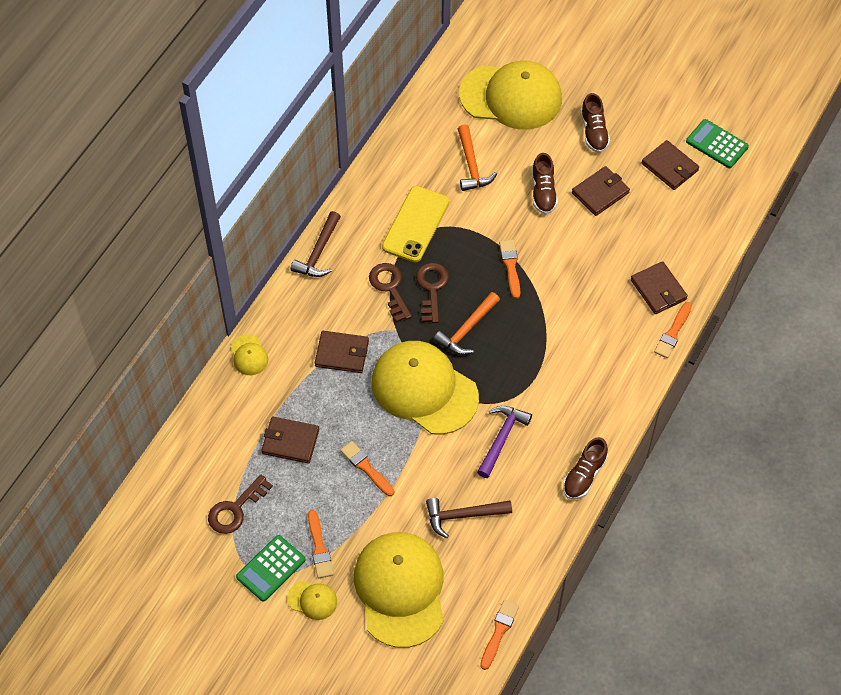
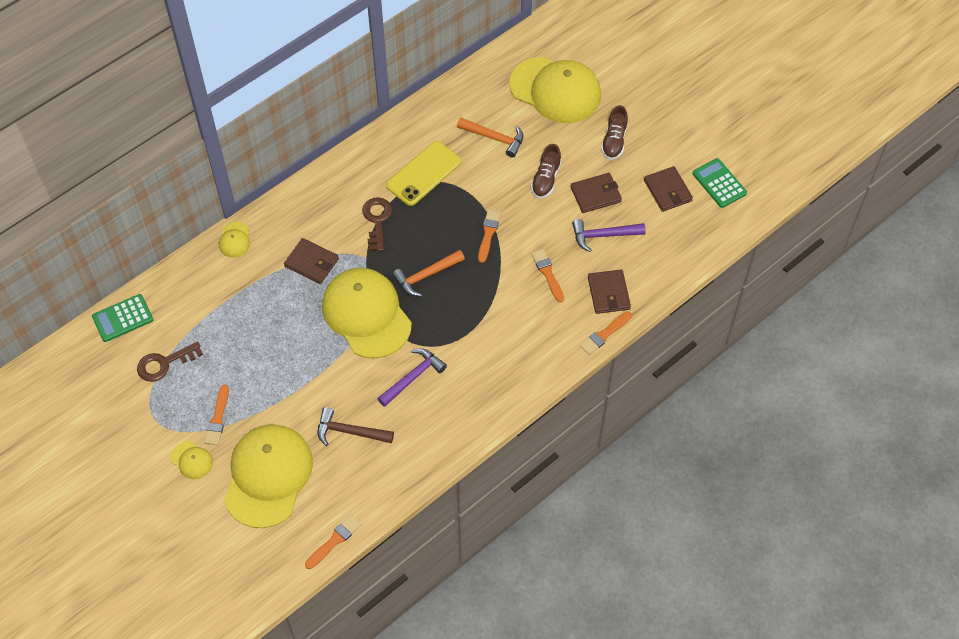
camera: 20 degrees right, 0 degrees up
(271, 568) = (170, 422): green calculator -> green calculator (123, 318)
(290, 441) = (235, 322): brown wallet -> none
(318, 252) = (331, 172): brown hammer -> none
(366, 467) = (287, 364): orange brush -> orange brush (547, 273)
(432, 288) = (412, 231): brown key -> none
(471, 165) = (494, 138): orange hammer -> orange hammer turned 75 degrees counterclockwise
(584, 475) = (469, 432): brown shoe -> none
(627, 232) = (603, 235): none -> purple hammer

